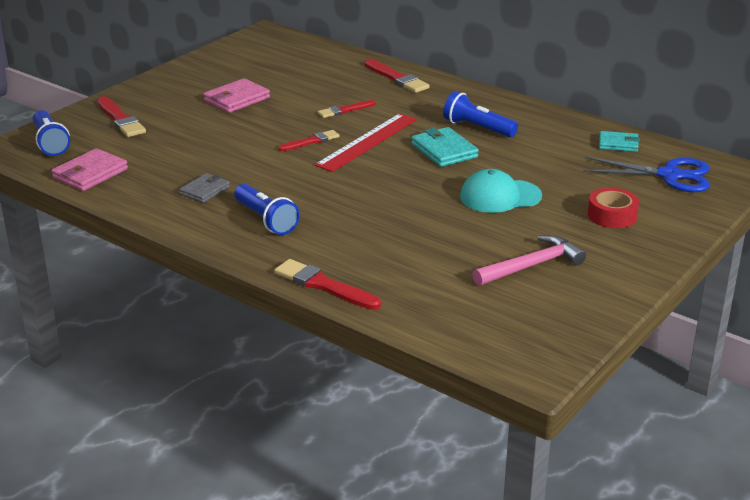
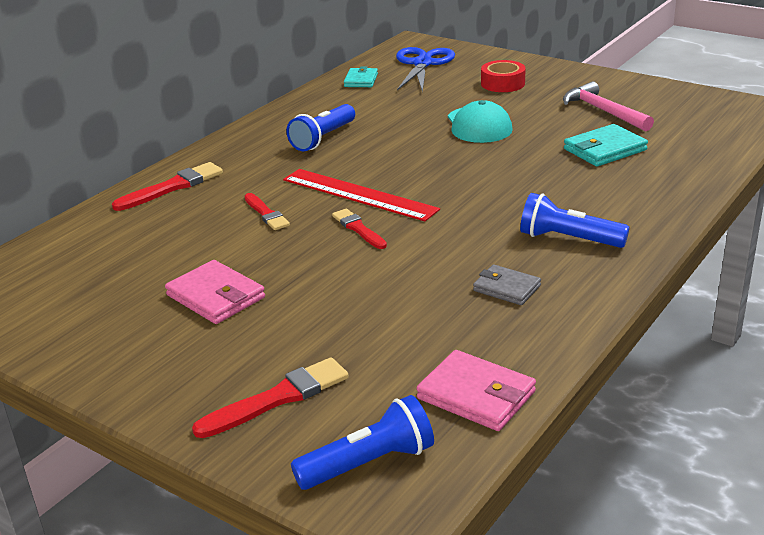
camera: 90 degrees left, 0 degrees up
(266, 220) = (568, 239): blue flashlight -> blue flashlight turned 120 degrees counterclockwise
(323, 285) = (689, 196): red brush -> none
(444, 151) = (380, 153): turquoise wallet -> turquoise wallet (605, 150)

